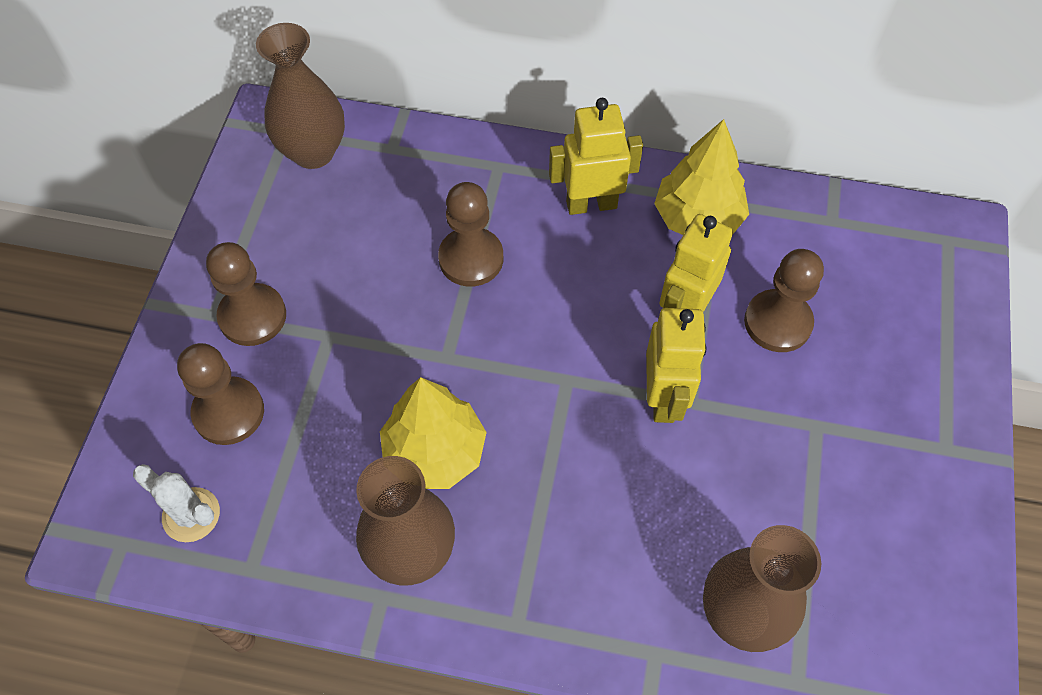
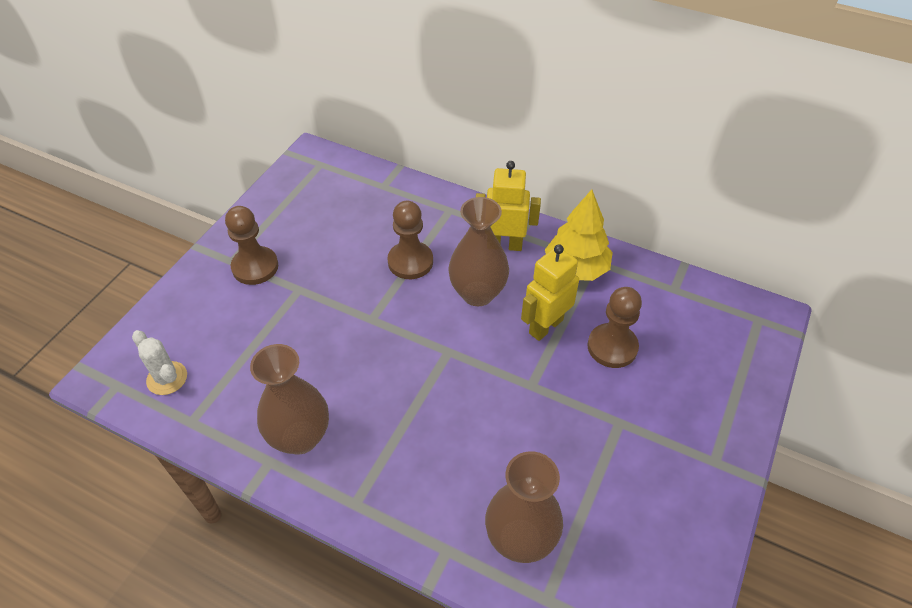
camera: 15 degrees right, 10 degrees down
(228, 412) = (216, 321): brown pawn -> none
(313, 152) = (332, 178): brown vase -> brown vase (477, 293)
(434, 452) = (340, 377): yellow tree -> none
(664, 398) = (512, 378): yellow robot -> none

